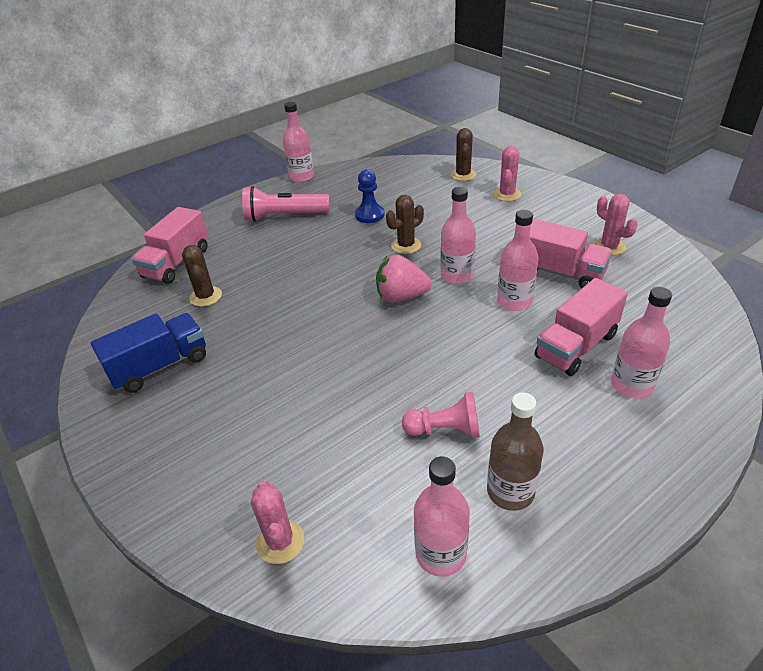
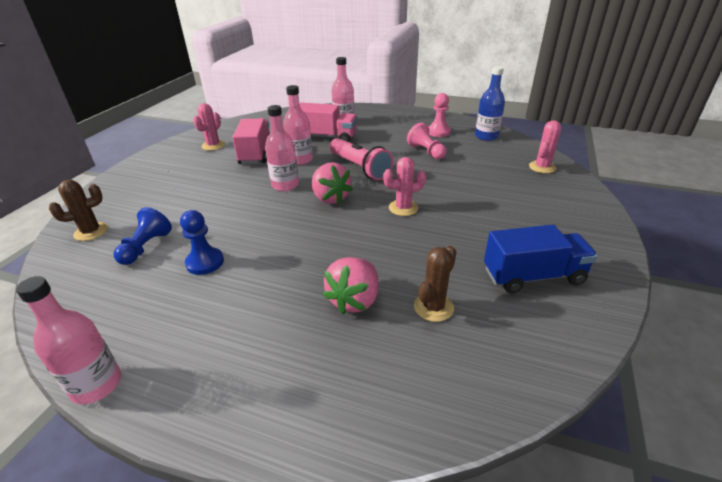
camera: 125 degrees left, 5 degrees down
(160, 366) = (533, 276): blue truck -> blue truck turned 150 degrees clockwise
(177, 263) = (407, 383): pink truck -> none
(255, 265) = (354, 300): none -> pink strawberry
(284, 216) = (234, 336): pink flashlight -> pink flashlight (360, 168)
(406, 245) = (255, 219): brown cactus -> none
(416, 194) = (146, 247): none -> blue pawn
(441, 554) = (486, 136): pink bottle -> blue bottle
(507, 194) = (137, 197): pink cactus -> pink cactus (403, 208)
(510, 491) = (438, 132): brown bottle -> pink pawn

